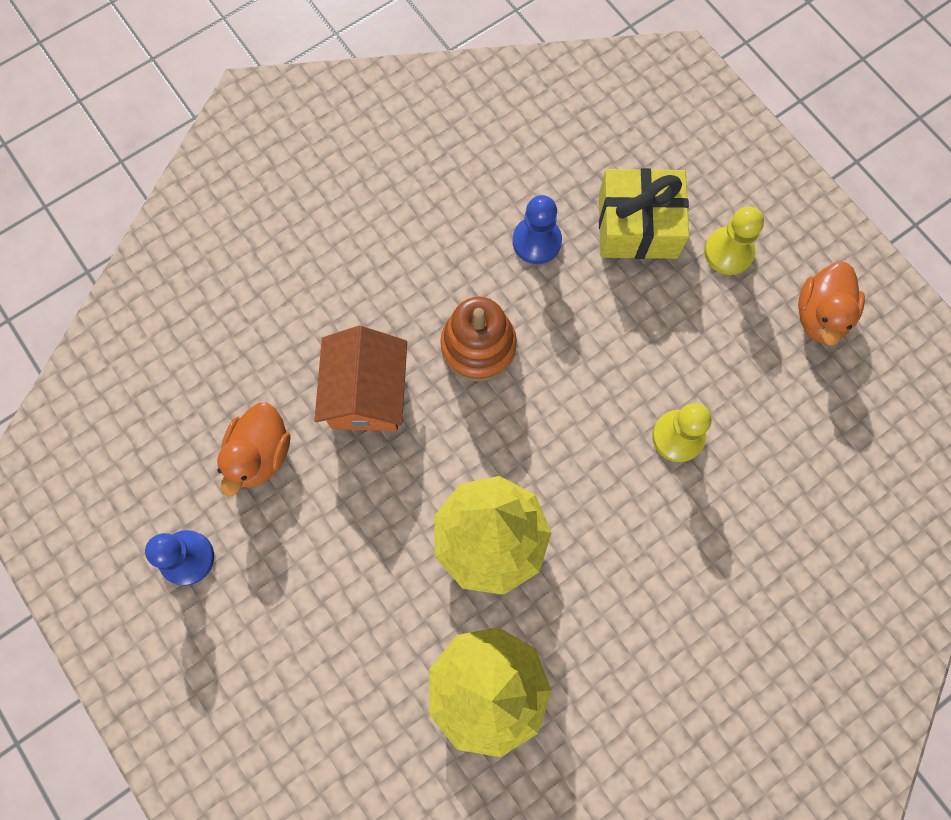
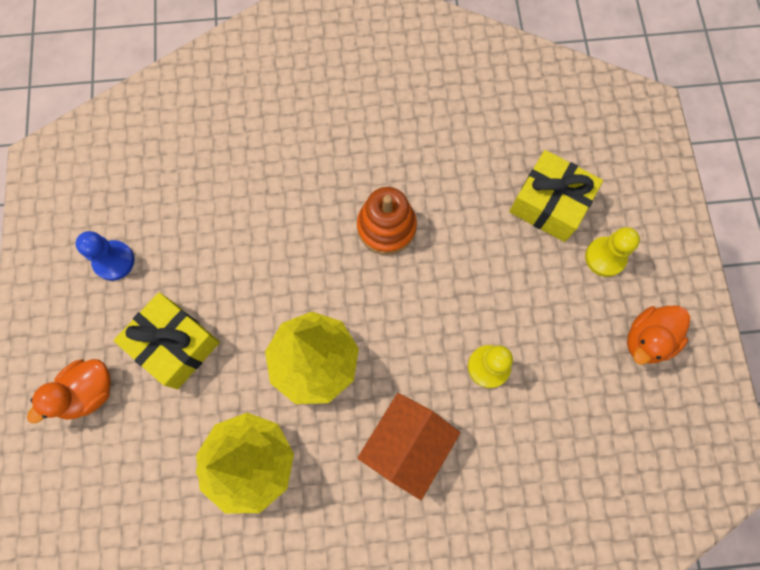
camera: 30 degrees right, 0 degrees up
(260, 454) = (200, 220): orange duck -> orange duck (88, 392)
(321, 611) = (175, 344): none -> yellow gift
(367, 393) = (293, 218): orange house -> orange house (407, 445)
(537, 241) = (470, 177): blue pawn -> none

